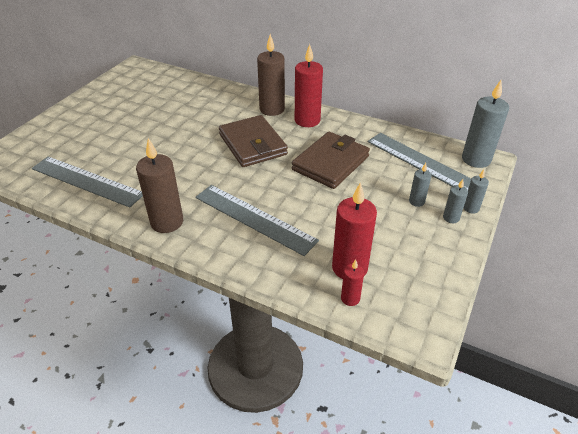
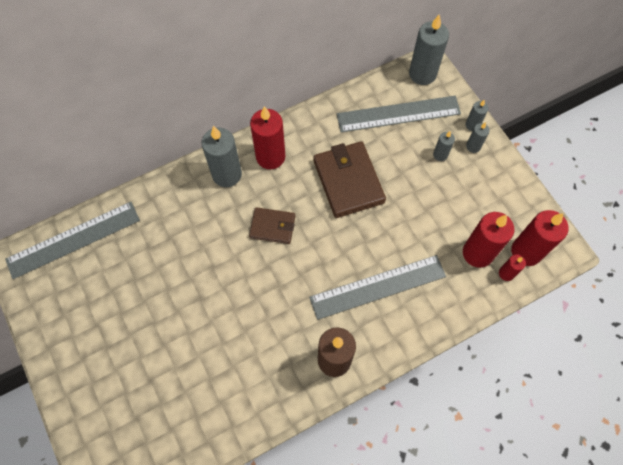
camera: 55 degrees left, 25 degrees up
(87, 181) = (220, 406): grey ruler -> grey ruler (73, 239)
(252, 144) = (272, 227): brown wallet -> brown wallet, size x0.58
(272, 109) = (227, 174): brown candle -> grey candle
(389, 304) = (526, 251): none -> red candle

